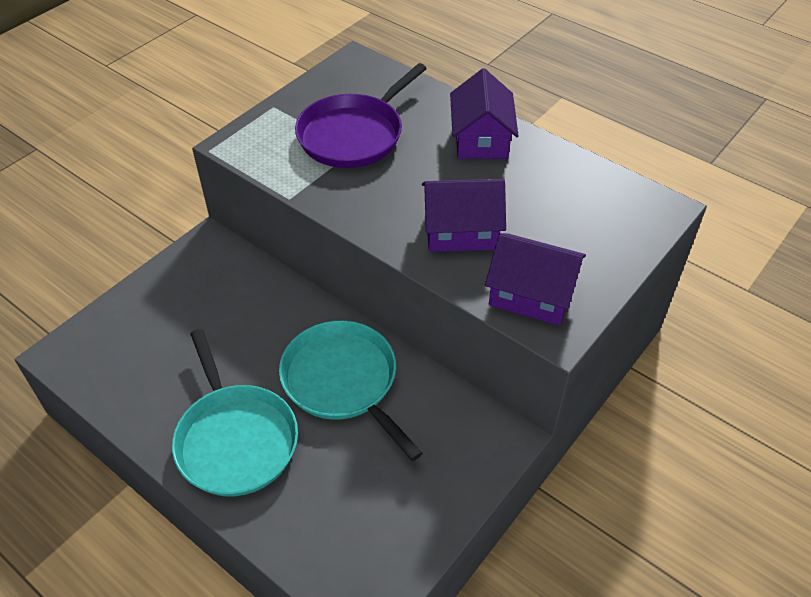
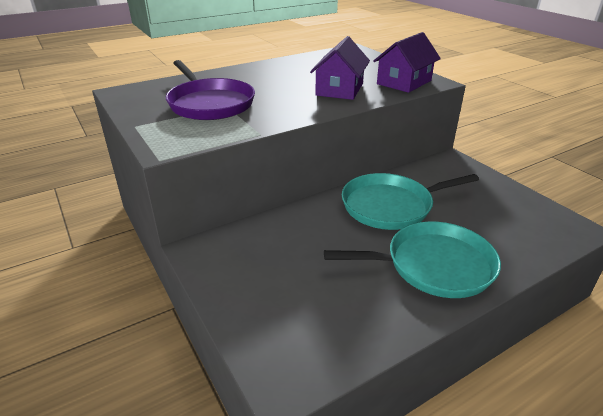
camera: 70 degrees left, 15 degrees down
(481, 139) = (258, 72): purple house -> none

